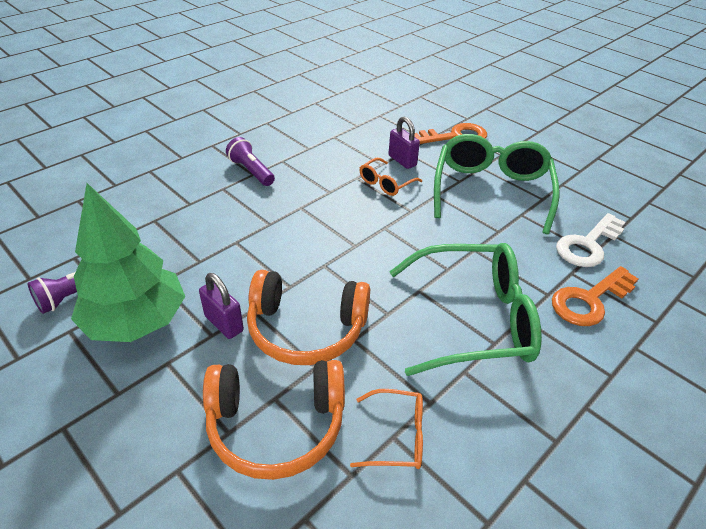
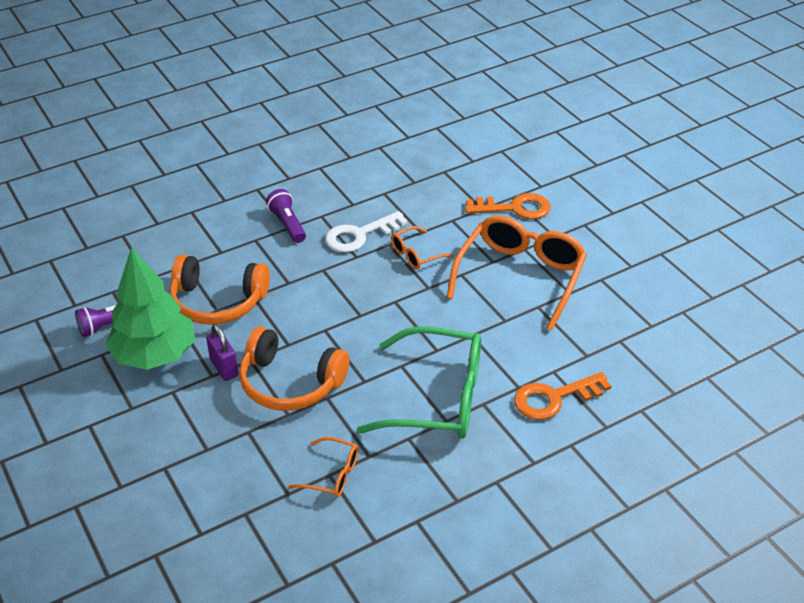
camera: 15 degrees right, 0 degrees up
(276, 425) = (243, 450): orange headphones -> orange headphones (218, 302)
(402, 161) = (444, 231): purple padlock -> none
(491, 190) = (520, 276): green glasses -> orange glasses
(588, 245) = (586, 347): white key -> white key (359, 235)

